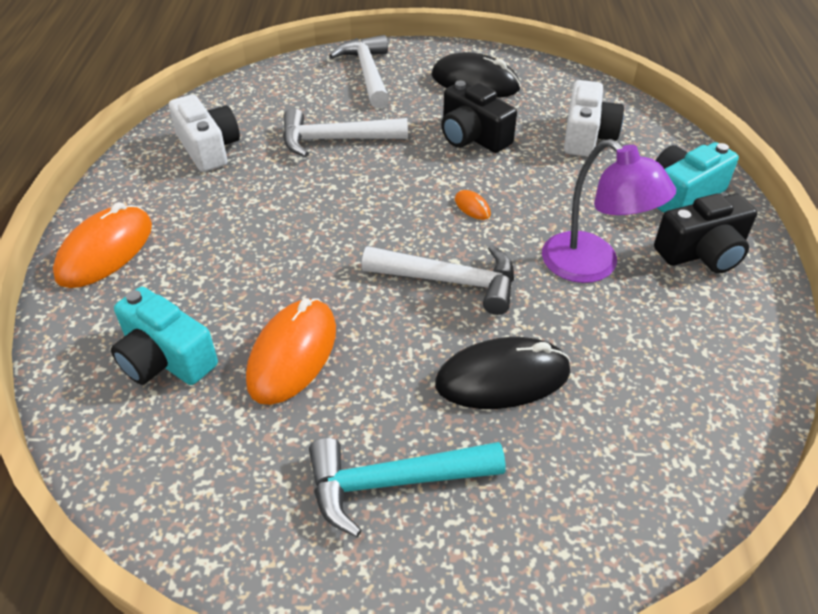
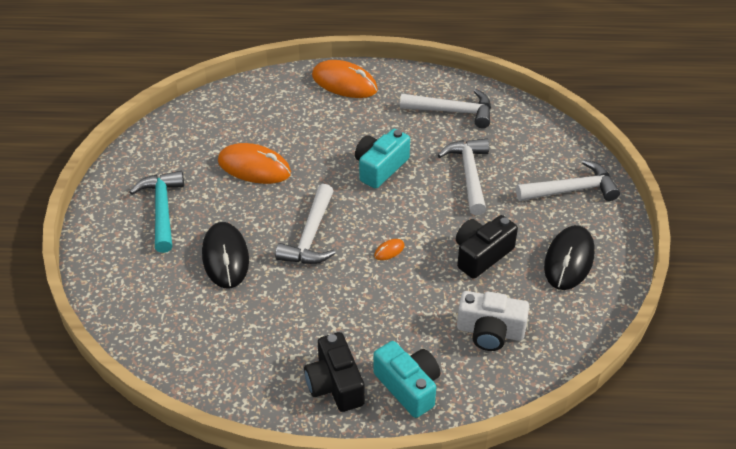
camera: 90 degrees right, 0 degrees up
(165, 359) = (256, 119): turquoise camera -> turquoise camera (380, 167)
(208, 148) = (453, 111): white camera -> white hammer
(592, 266) = (322, 314): purple lamp -> none

